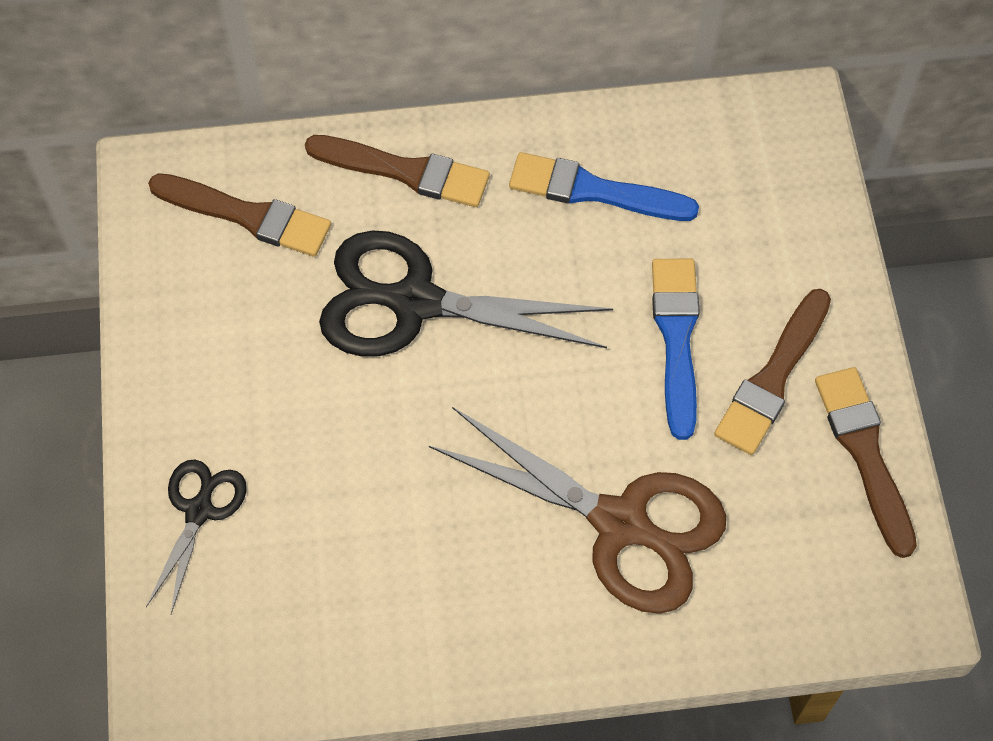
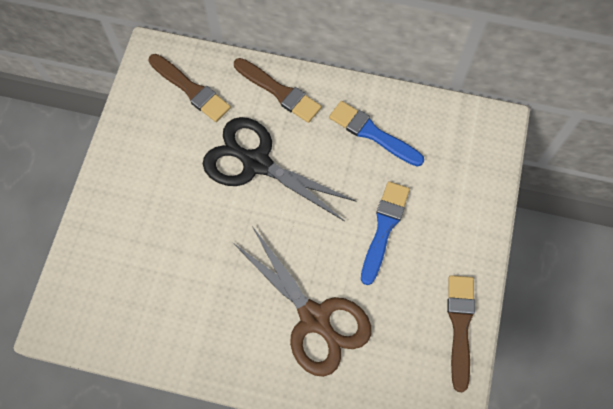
camera: 20 degrees right, 5 degrees up
(199, 511) = (106, 236): black scissors -> none
(773, 378) = (427, 267): brown brush -> none

